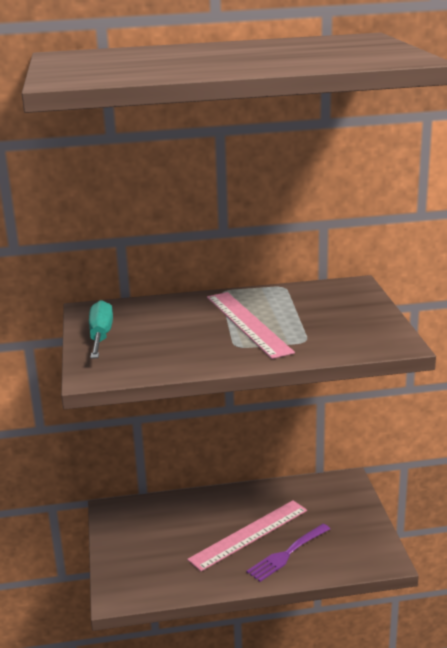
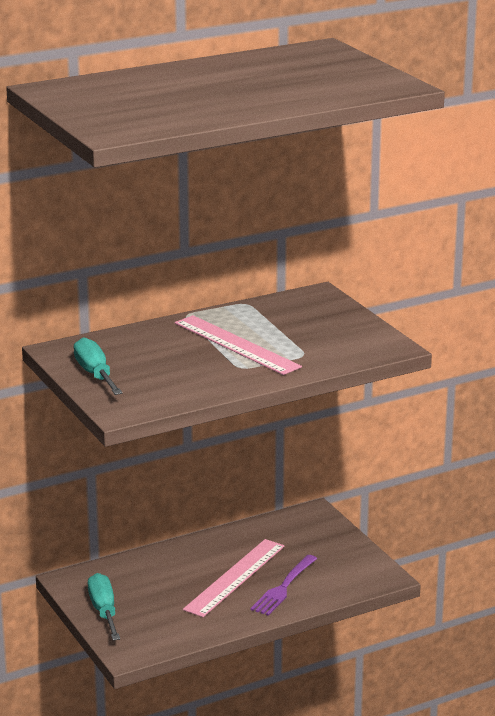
camera: 20 degrees left, 0 degrees up
(121, 547) = (104, 611): none -> turquoise screwdriver

